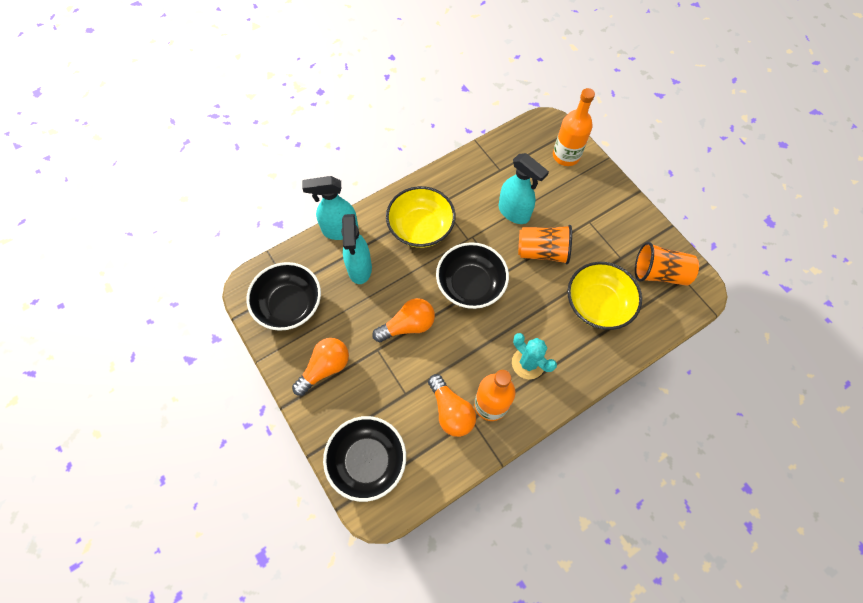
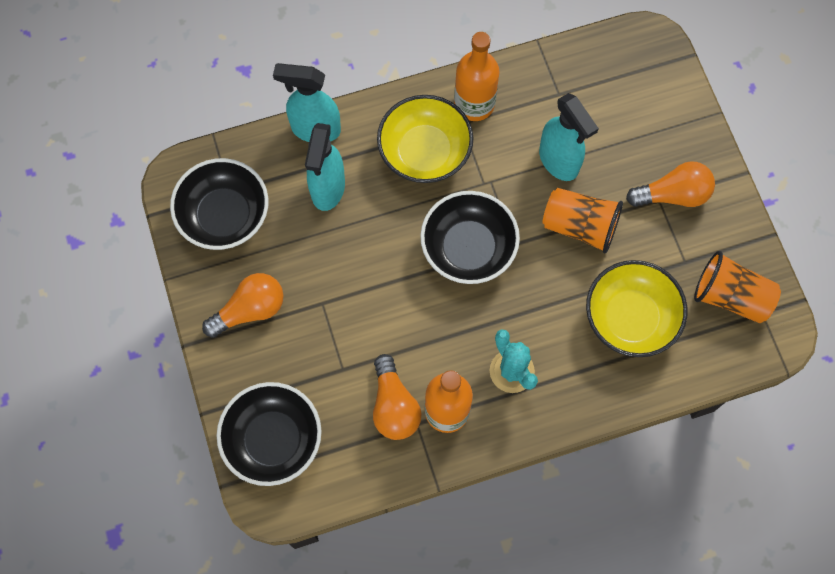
camera: 15 degrees right, 5 degrees up
(408, 325) = (370, 282): orange light bulb -> orange light bulb (672, 195)
(566, 156) = (659, 95): orange bottle -> orange bottle (474, 104)

